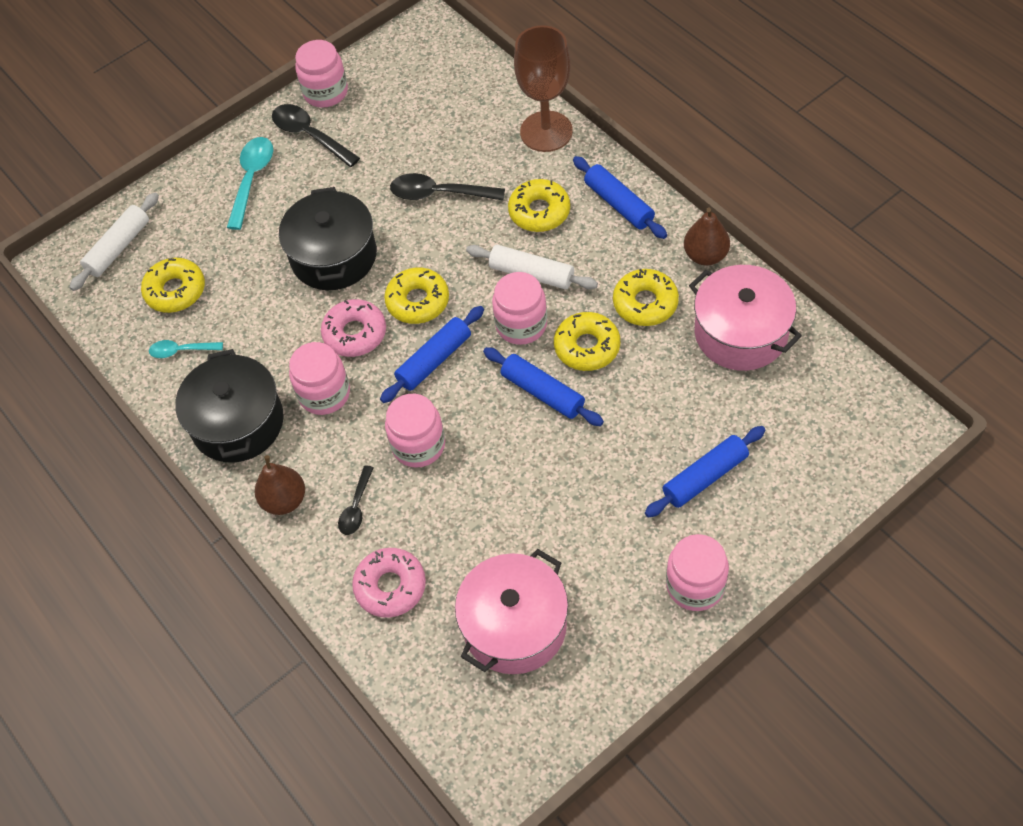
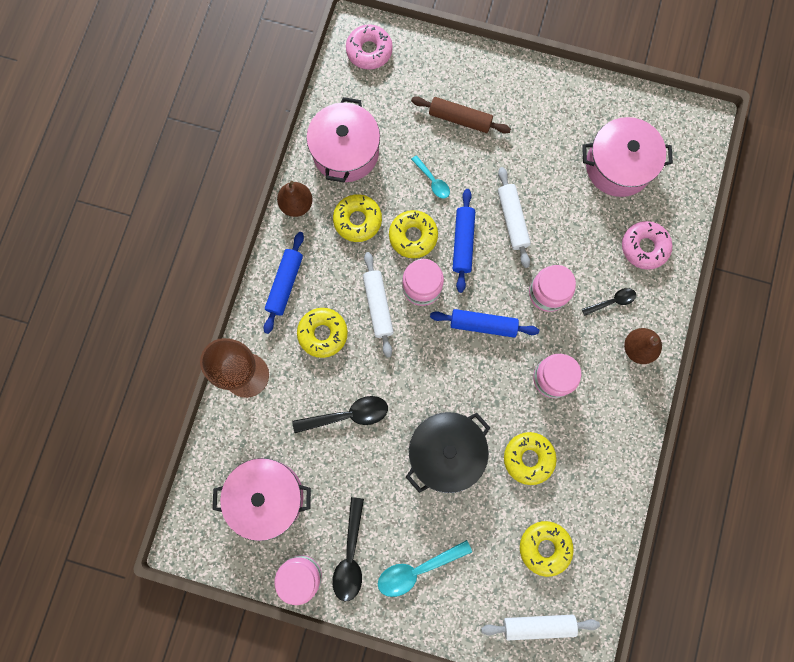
camera: 130 degrees left, 20 degrees up
(181, 351) = (586, 502): turquoise spoon -> turquoise spoon (432, 181)
(238, 423) = (609, 419): black pot -> none
(355, 333) = (496, 391): pink donut -> pink donut (369, 51)
(416, 98) = (267, 497): none -> pink pot
(418, 301) = (446, 367): yellow donut -> yellow donut (528, 458)
(439, 194) = (348, 415): black spoon -> black spoon turned 75 degrees counterclockwise
(532, 460) = (512, 220): none -> white rolling pin
(695, 585) = (530, 88): pink jar -> none
(705, 477) = (460, 119): blue rolling pin -> brown rolling pin

